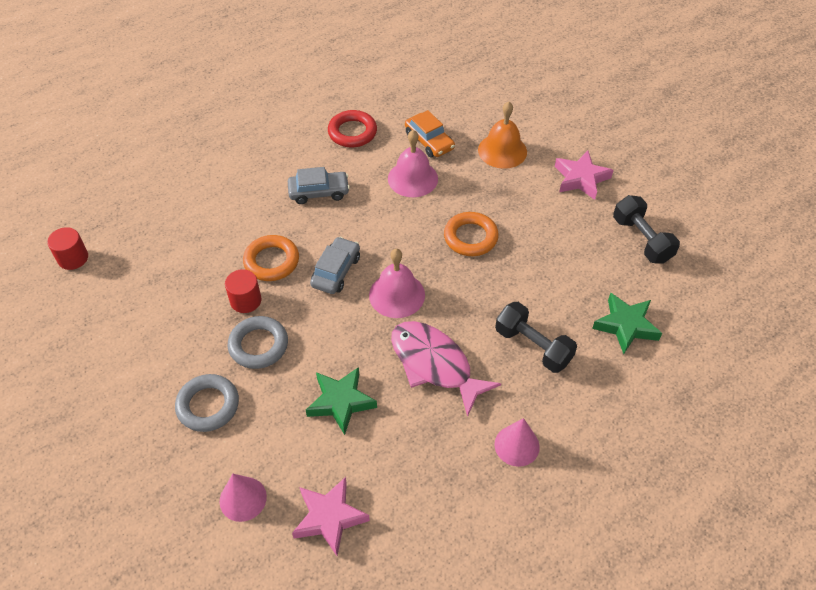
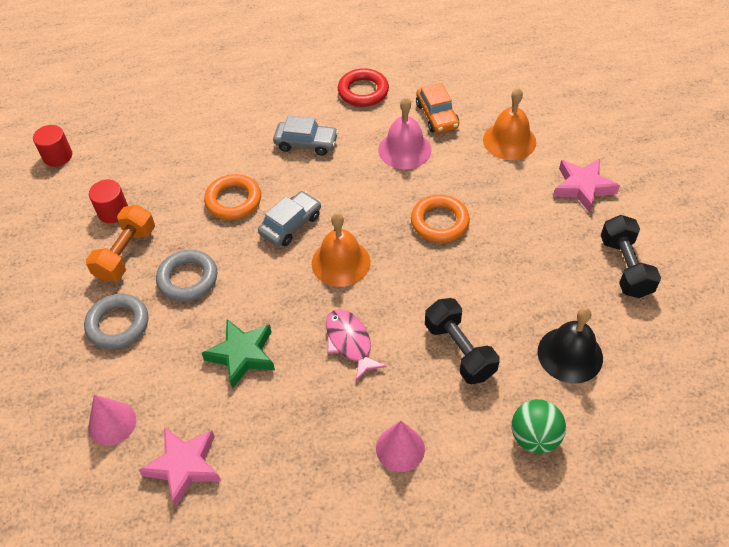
camera: 20 degrees right, 0 degrees up
(187, 337) = (126, 254): none -> orange dumbbell
(246, 300) = (194, 233): red cylinder -> red cylinder (113, 211)
(397, 295) = (341, 262): pink bell -> orange bell
(434, 364) = (350, 342): pink fish -> pink fish, size x0.64
(624, 403) = (534, 437): none -> green ball
(626, 325) = (570, 354): green star -> black bell

